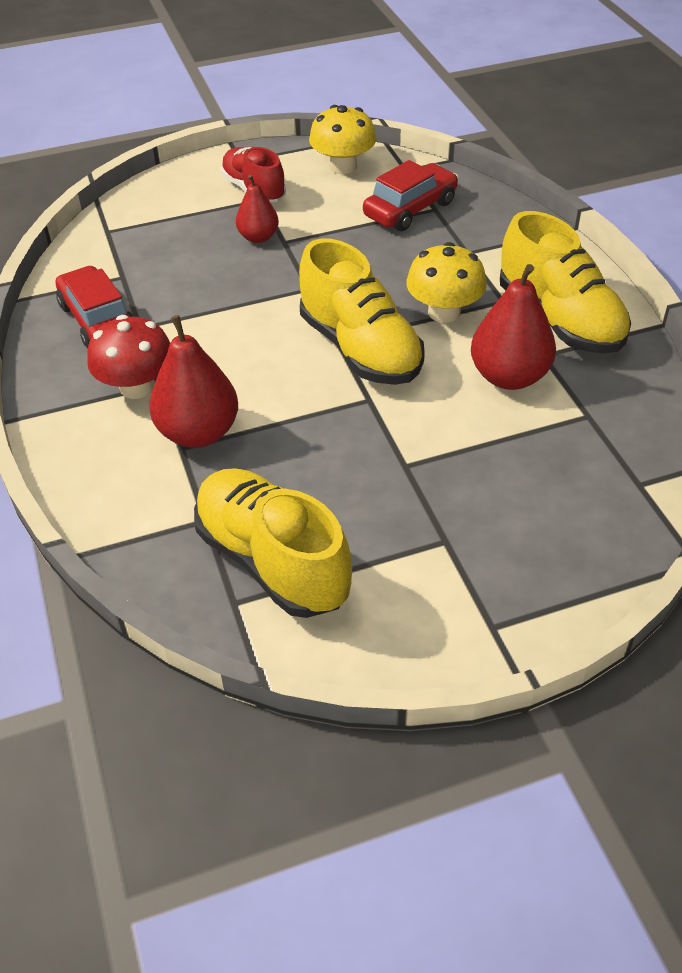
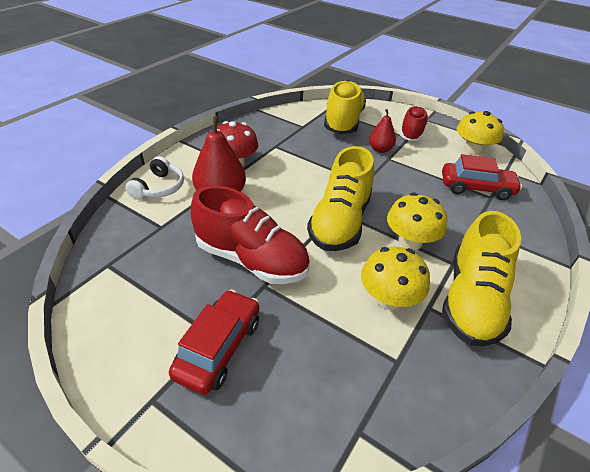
camera: 50 degrees right, 5 degrees down
(98, 321) = (266, 134): red car -> red car (219, 348)
(110, 490) = (159, 188): none -> white headphones
(272, 561) = (147, 265): yellow shoe -> yellow shoe (343, 122)
(352, 457) = (251, 259): none -> red shoe
(509, 376) = (389, 299): red pear -> yellow mushroom

